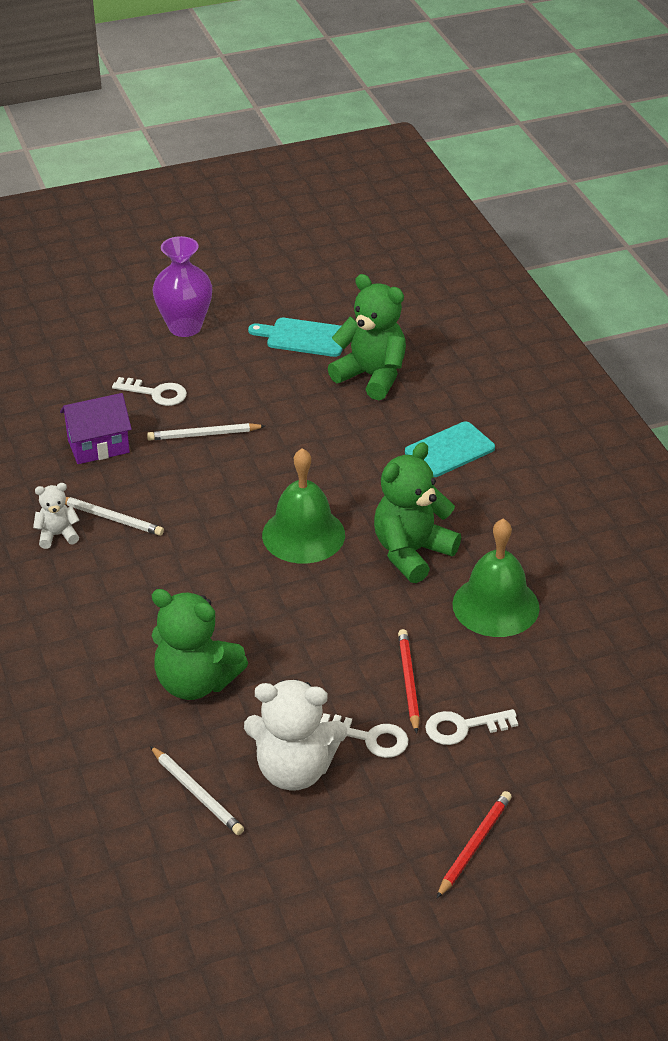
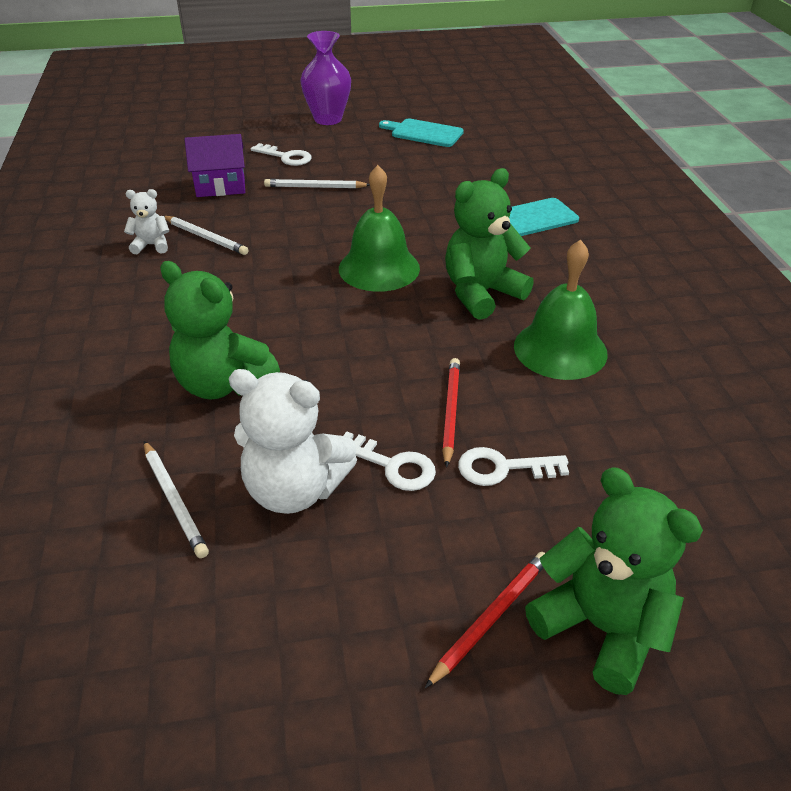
camera: 10 degrees right, 0 degrees up
(372, 376) = (475, 162): green teddy bear -> green teddy bear (601, 627)

